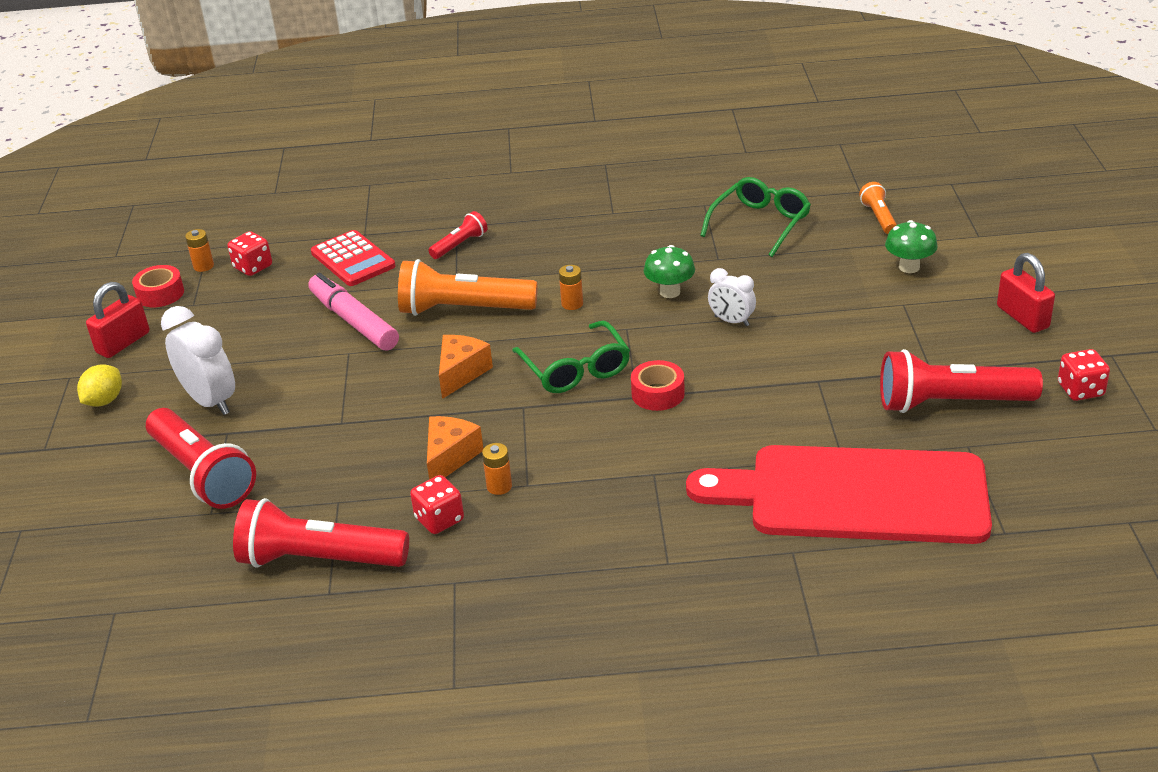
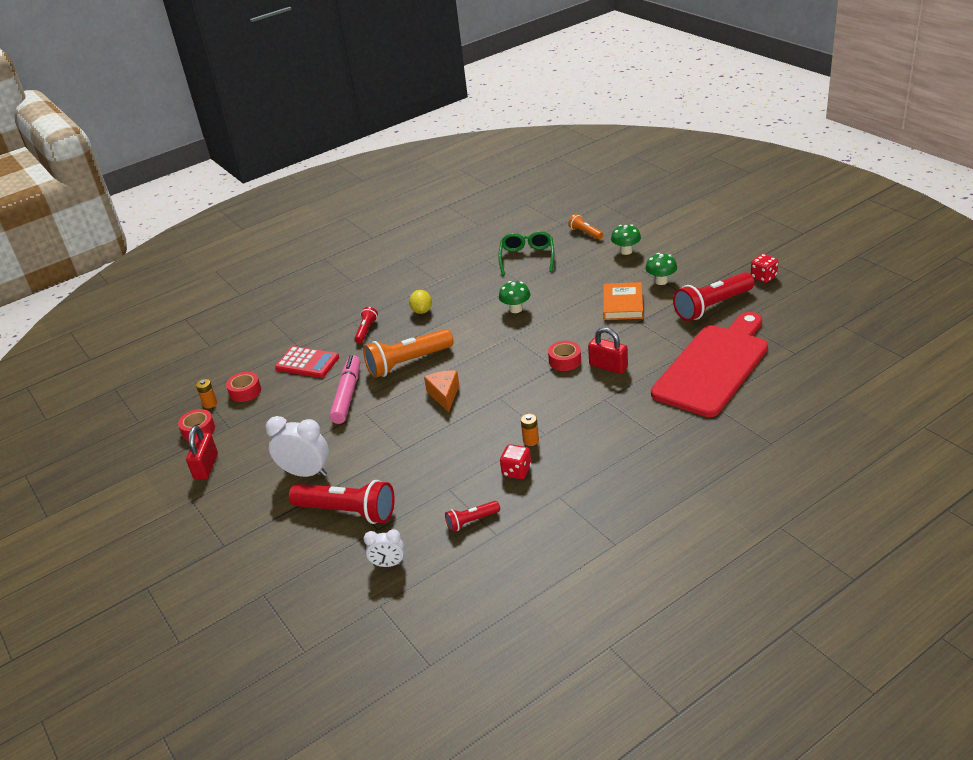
camera: 30 degrees left, 0 degrees up
(104, 401) = (233, 502): yellow lemon -> yellow lemon (422, 311)
(253, 267) = (245, 391): red dice -> red tape
(320, 559) = (472, 521): red flashlight -> red flashlight, size x0.51
(354, 321) = (347, 395): pink marker -> pink marker turned 75 degrees clockwise
(450, 457) = (487, 439): orange cheese -> none
(572, 304) = (468, 335): orange battery -> none
(576, 369) = (507, 367): green glasses -> none
(731, 321) = (564, 311): white clock -> white clock (388, 564)
(821, 345) = (623, 304): none -> orange book
(855, 496) = (713, 366): red cutting board -> red cutting board turned 150 degrees clockwise
(913, 333) = (661, 281): none -> green mushroom
(1022, 317) = (704, 254): red padlock -> red padlock (608, 366)

